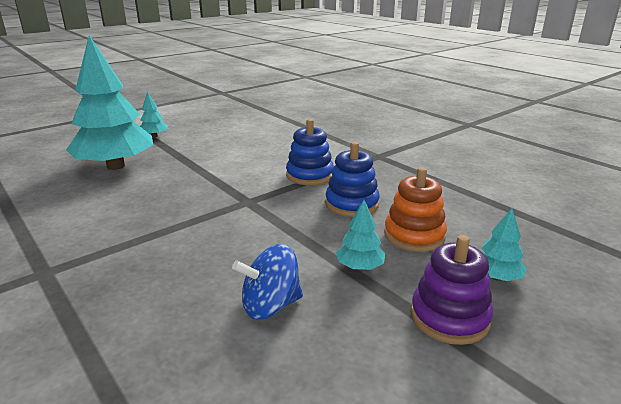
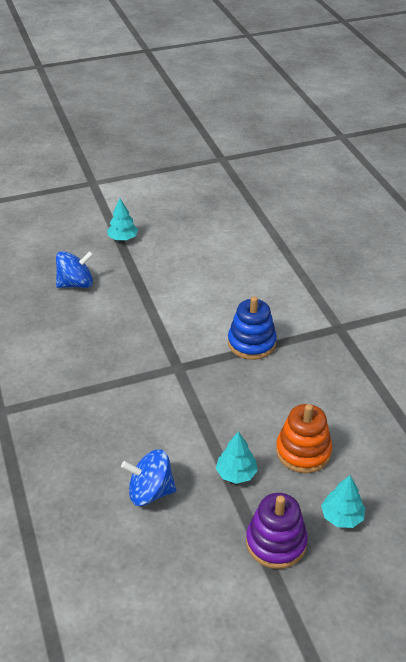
camera: 20 degrees right, 15 degrees up
(116, 166) = (76, 284): turquoise tree -> blue spinning top
(352, 204) = (270, 396): blue stacking toy -> none

